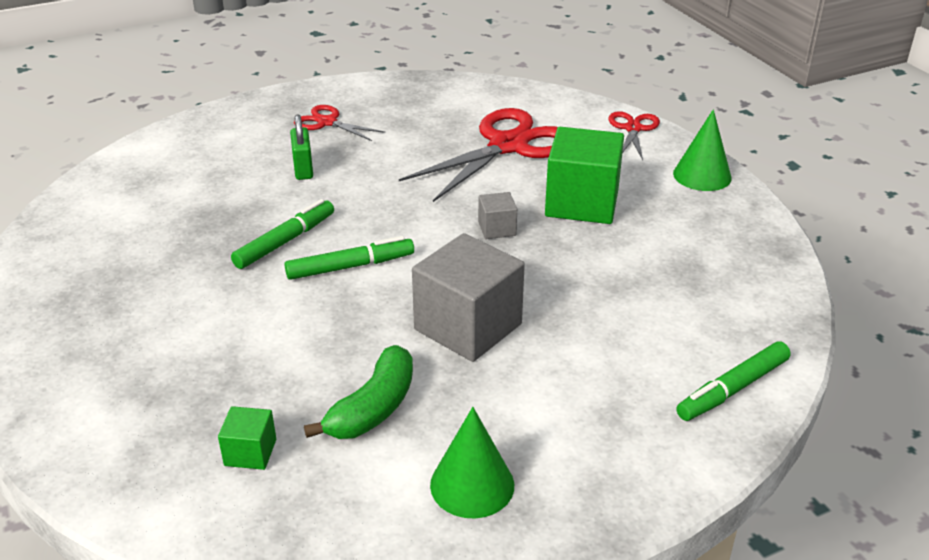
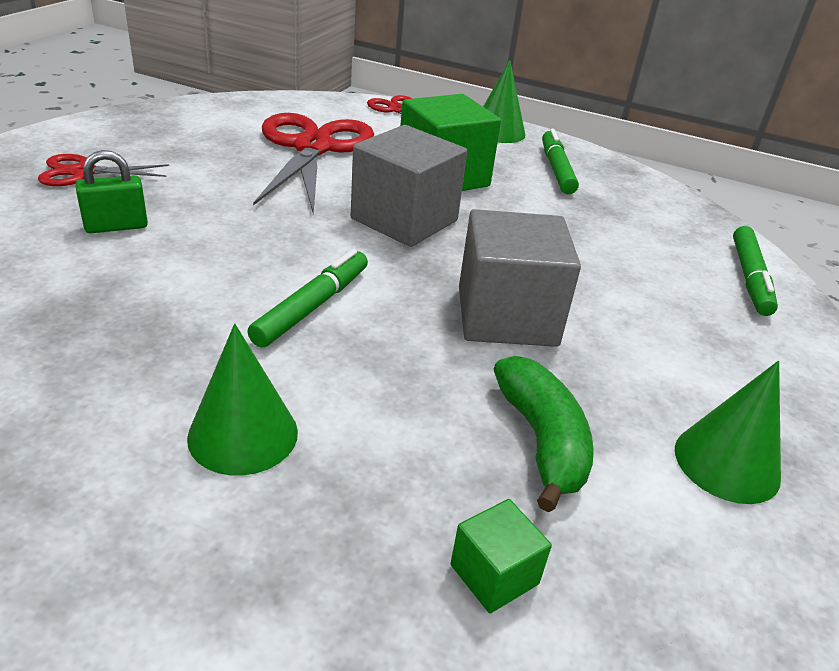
camera: 45 degrees left, 0 degrees up
(224, 322) = (243, 434): none -> green cone
(285, 241) = (197, 309): green marker -> green marker (556, 169)
(303, 169) = (116, 226): green padlock -> green padlock turned 60 degrees counterclockwise
(497, 228) = (404, 220): grey cube -> grey cube, size x2.13

